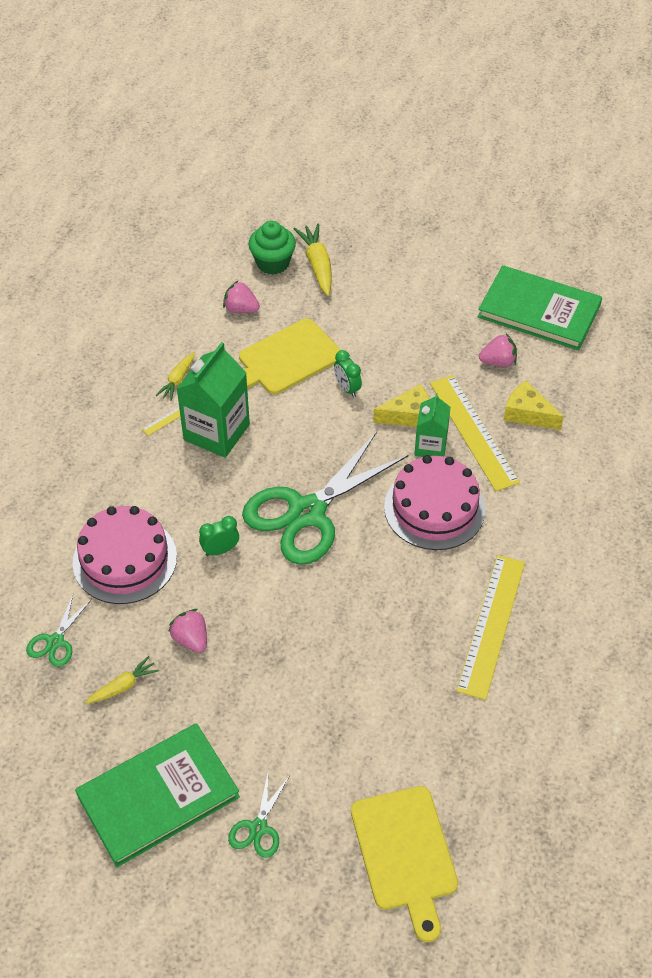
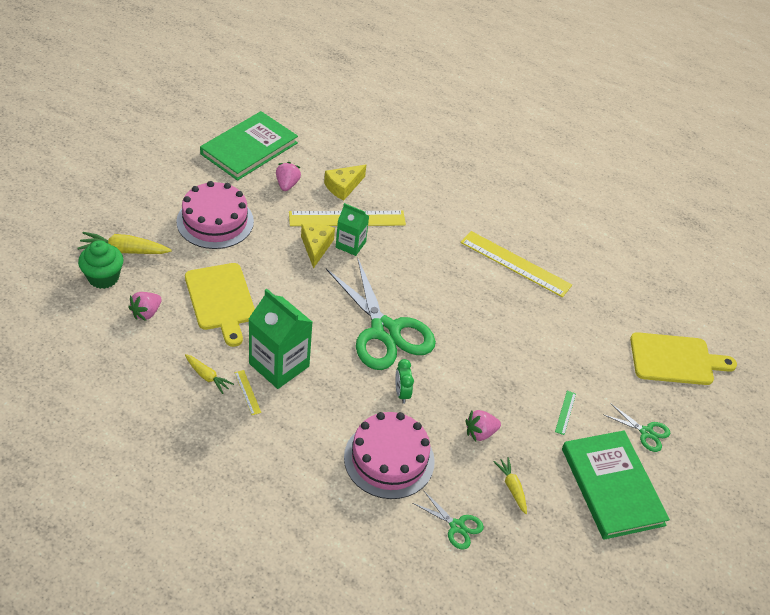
camera: 80 degrees left, 5 degrees down
(256, 726) = (565, 412): none -> green ruler
(347, 388) = (271, 272): green clock -> none
(434, 508) = (408, 260): pink cake -> pink cake (215, 221)

